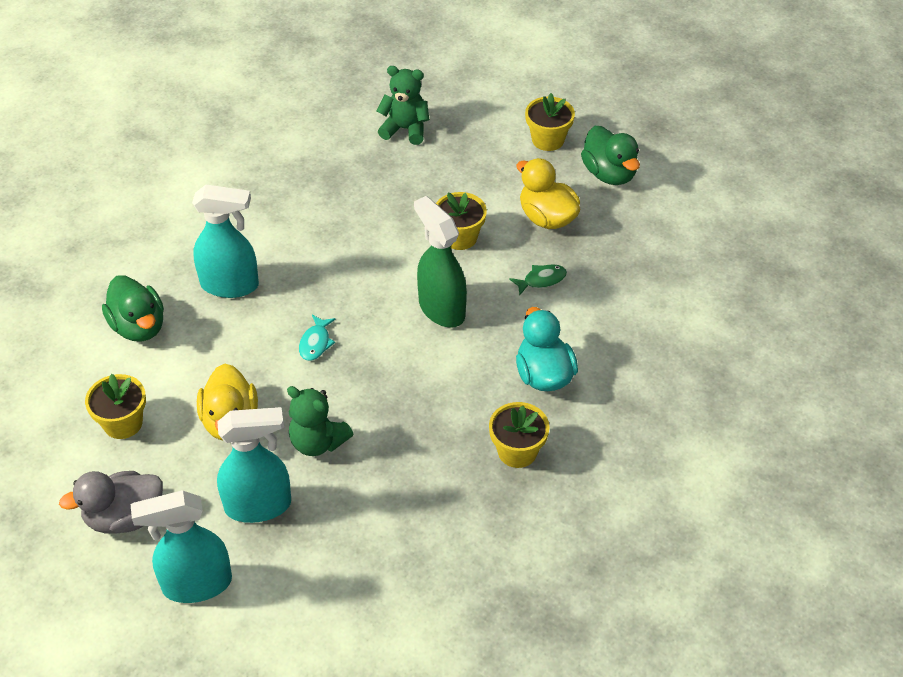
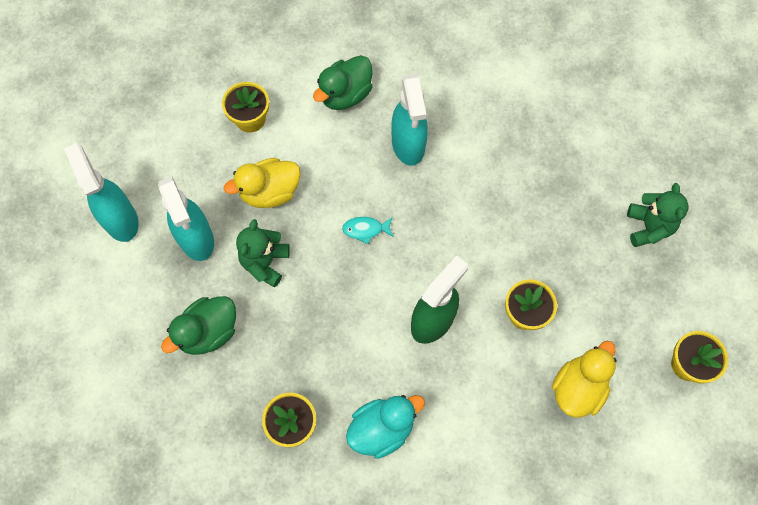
camera: 75 degrees right, 20 degrees up
(124, 517) = (167, 151): grey duck -> none
(541, 280) = (495, 401): green fish -> none
(609, 174) = (662, 437): green duck -> green duck (208, 332)

